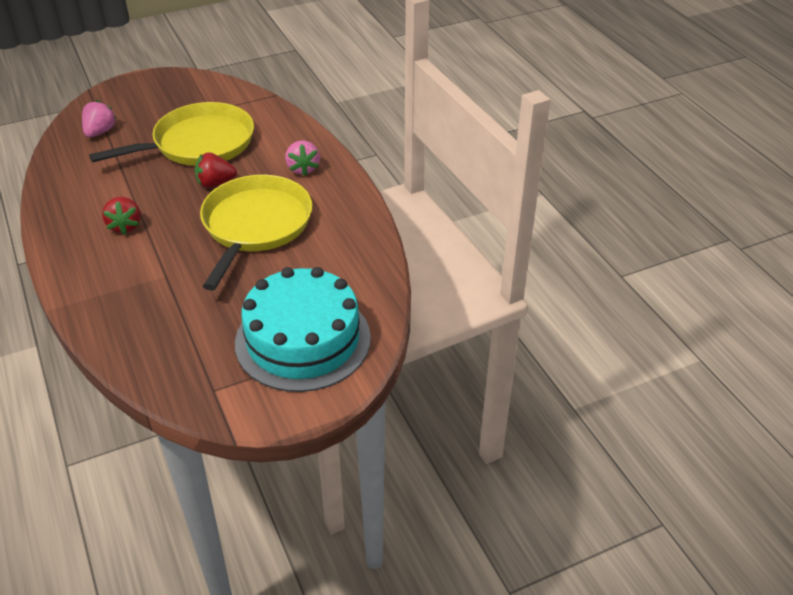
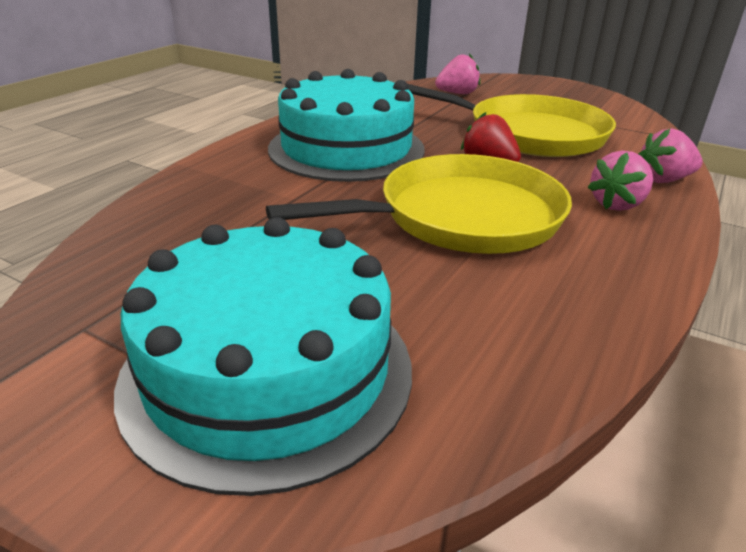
camera: 55 degrees right, 10 degrees down
(125, 226) = (346, 148): red strawberry -> turquoise cake
(301, 137) = (663, 180): none -> pink strawberry

